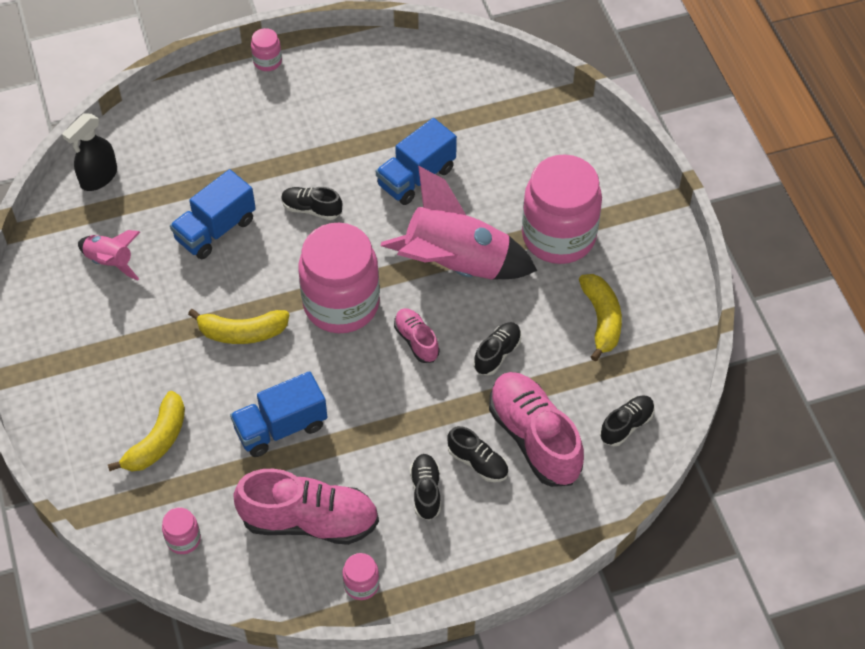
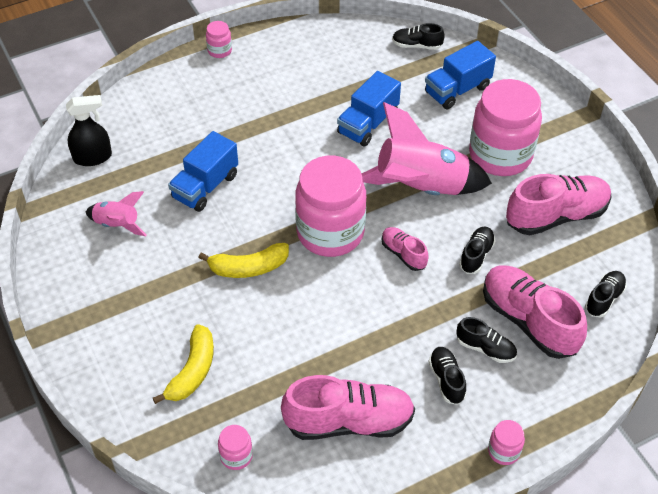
camera: 10 degrees left, 5 degrees down
(98, 177) = (93, 157): black spray bottle -> black spray bottle turned 135 degrees counterclockwise
(281, 427) = (302, 343): blue truck -> blue truck (457, 90)
(311, 209) = (285, 160): black shoe -> black shoe (417, 45)
(361, 584) = (411, 472): pink jar -> pink jar (503, 451)
(601, 320) = (556, 216): yellow banana -> pink shoe

